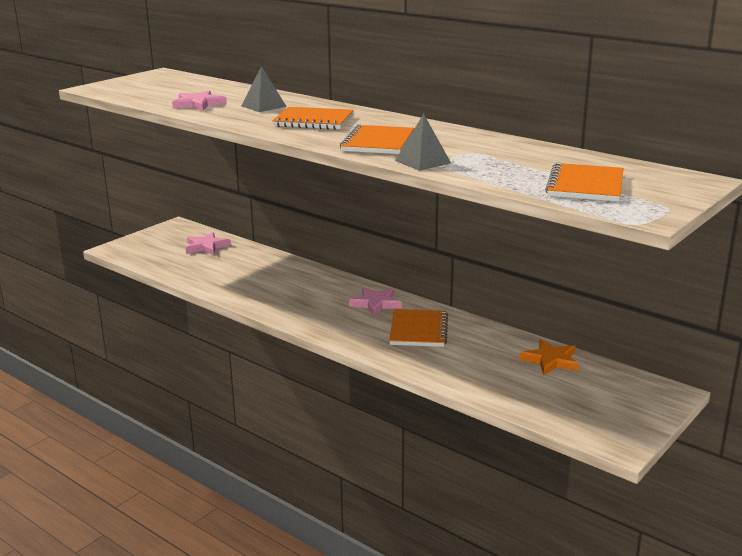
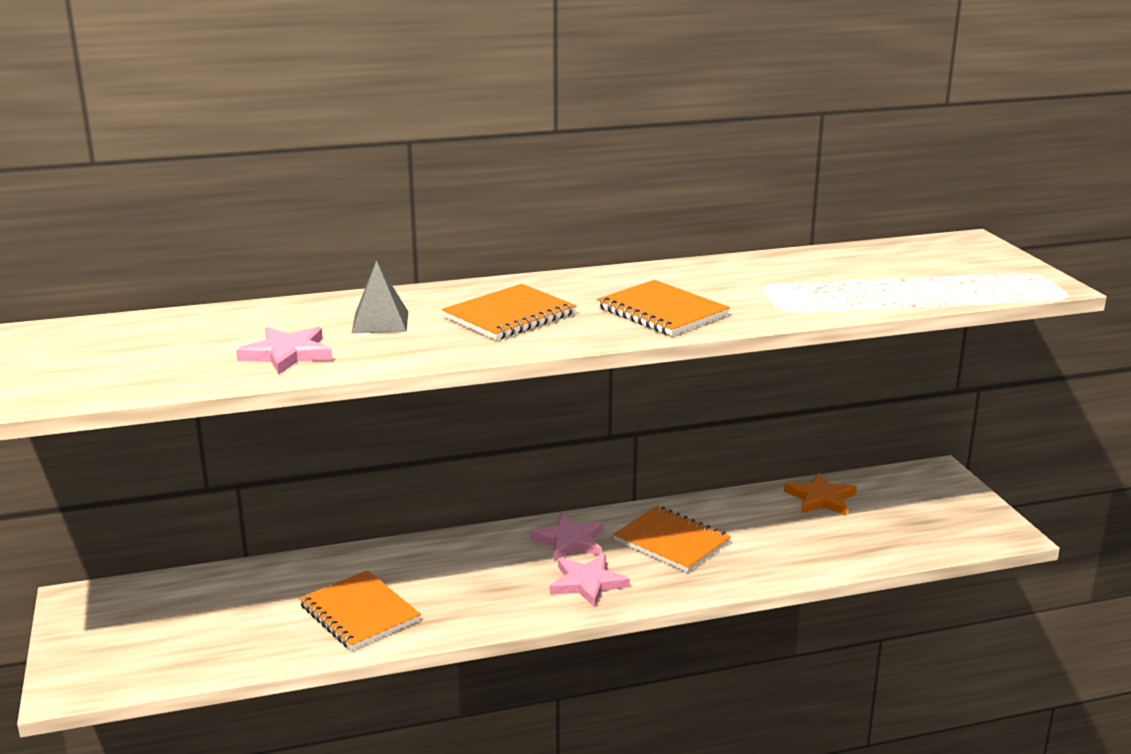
camera: 55 degrees left, 0 degrees up
(206, 246) = (204, 600): pink star -> pink star (587, 583)
(422, 161) = (769, 313): grey pyramid -> none
(585, 185) = (937, 279): orange notebook -> orange notebook (359, 613)

